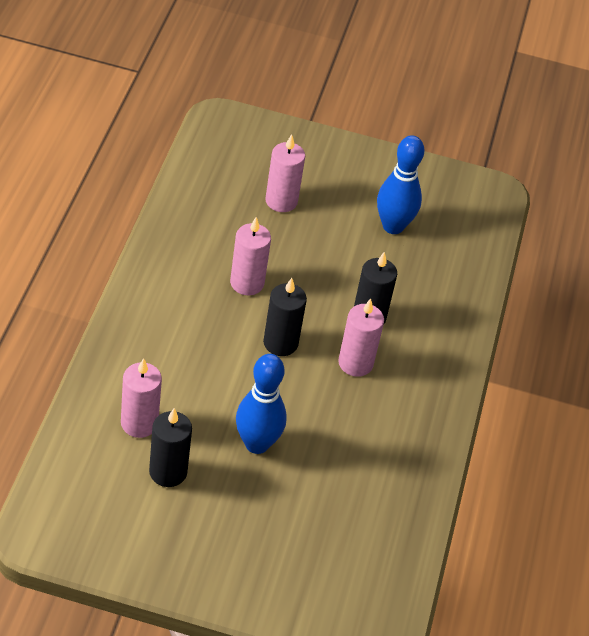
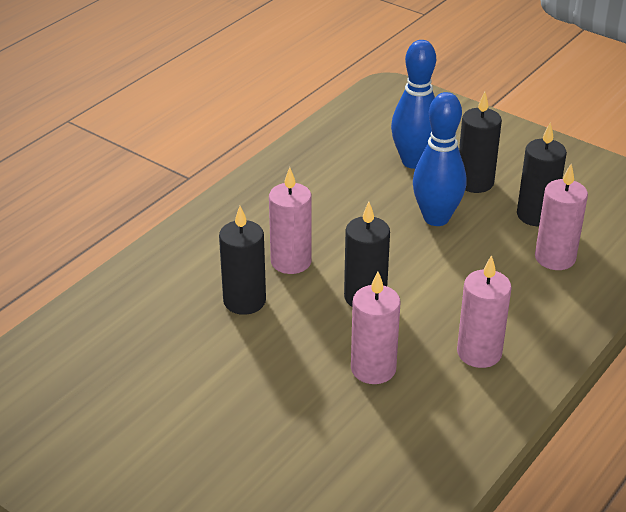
camera: 150 degrees left, 10 degrees down
(237, 501) = (475, 182): none -> black candle
(281, 201) = (268, 468): pink candle -> pink candle (479, 353)
(393, 226) = (135, 397): blue bowling pin -> blue bowling pin (414, 161)

